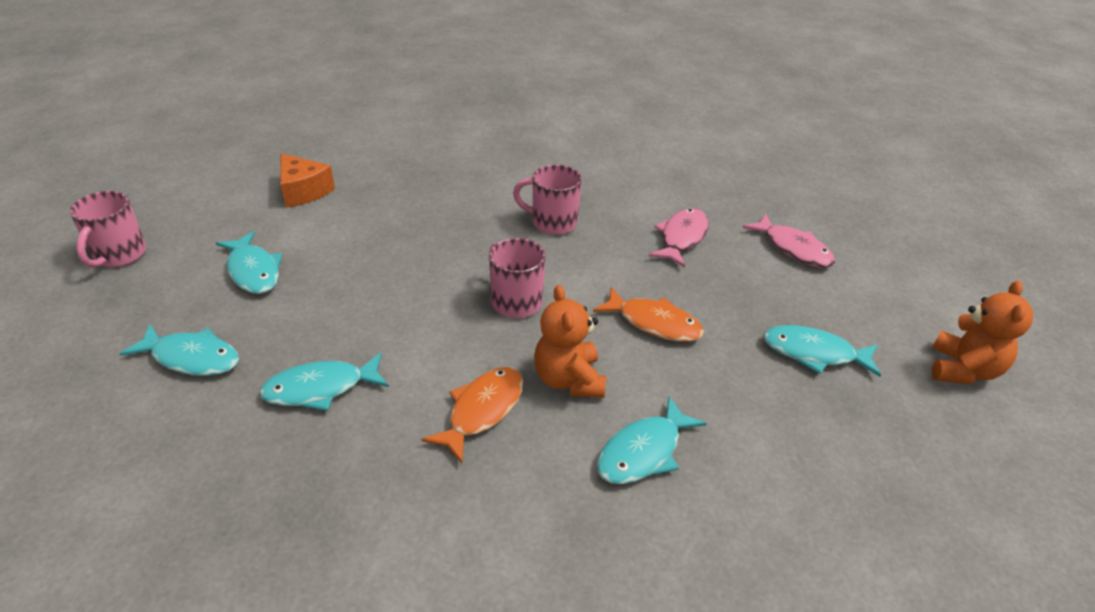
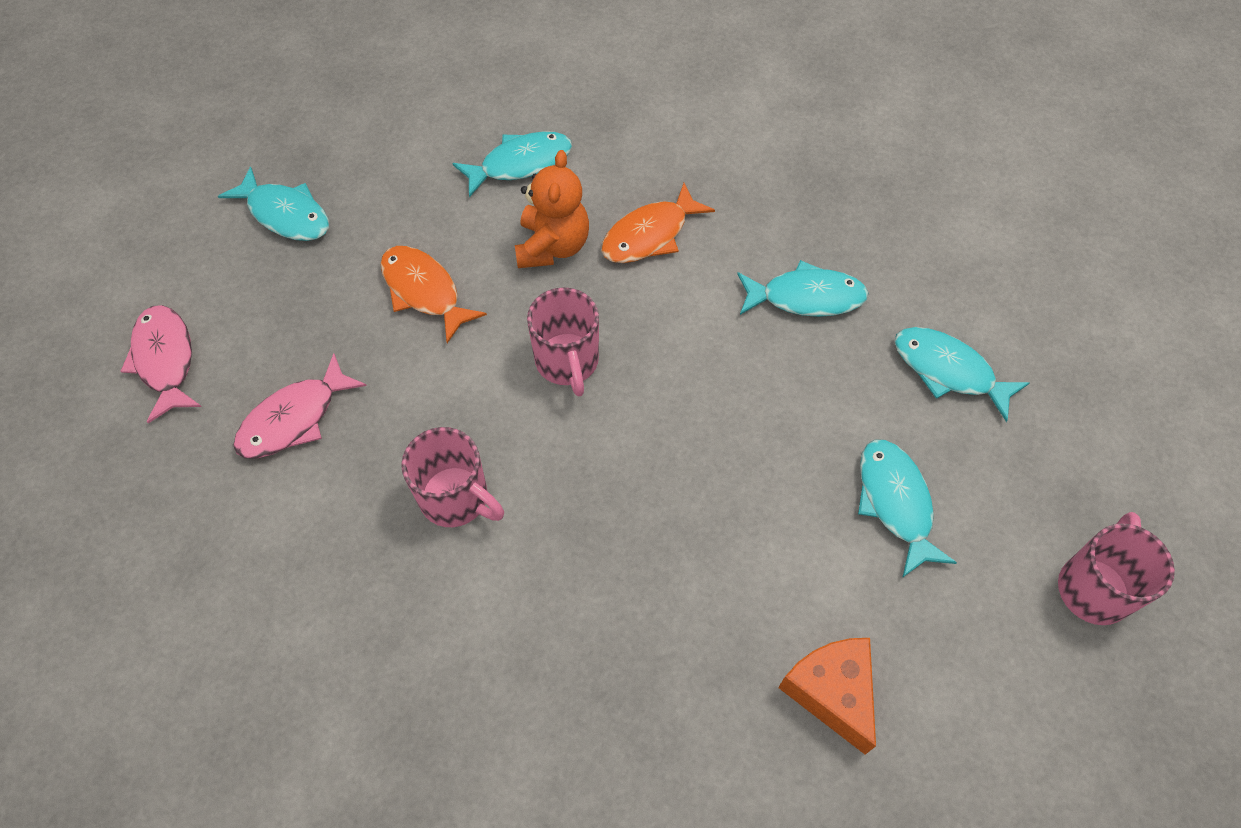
camera: 160 degrees left, 20 degrees up
(962, 370) = (160, 163): orange teddy bear -> none

